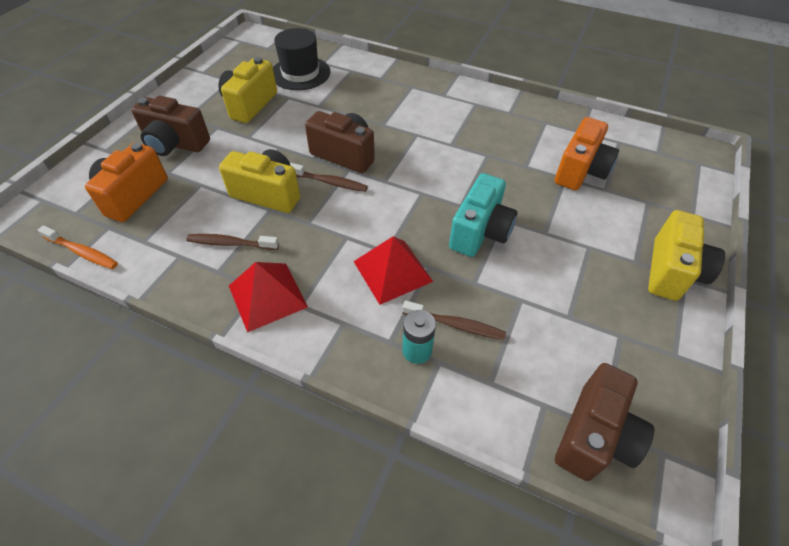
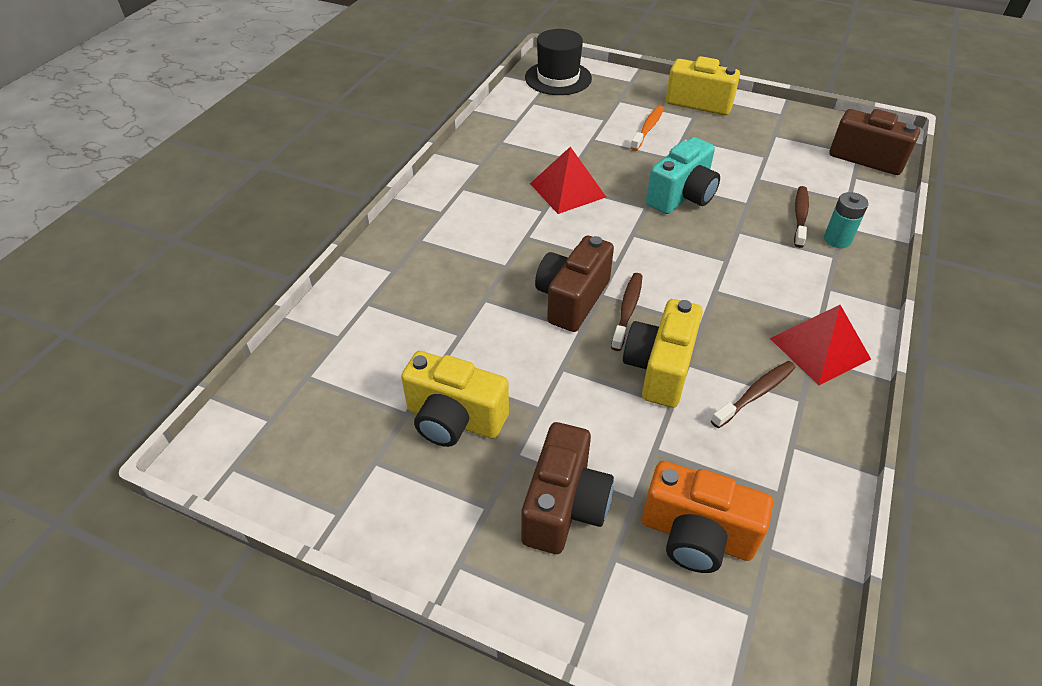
camera: 90 degrees left, 5 degrees down
(82, 252) = (824, 568): orange toothbrush -> orange toothbrush (648, 128)
(231, 243) = (755, 394): brown toothbrush -> brown toothbrush turned 135 degrees counterclockwise
(300, 73) = (367, 363): black hat -> black hat (558, 78)
(392, 271) = (752, 255): red pyramid -> red pyramid (568, 190)
(480, 232) = (682, 196): turquoise camera -> turquoise camera turned 105 degrees clockwise
(580, 171) = (581, 129): orange camera -> none

